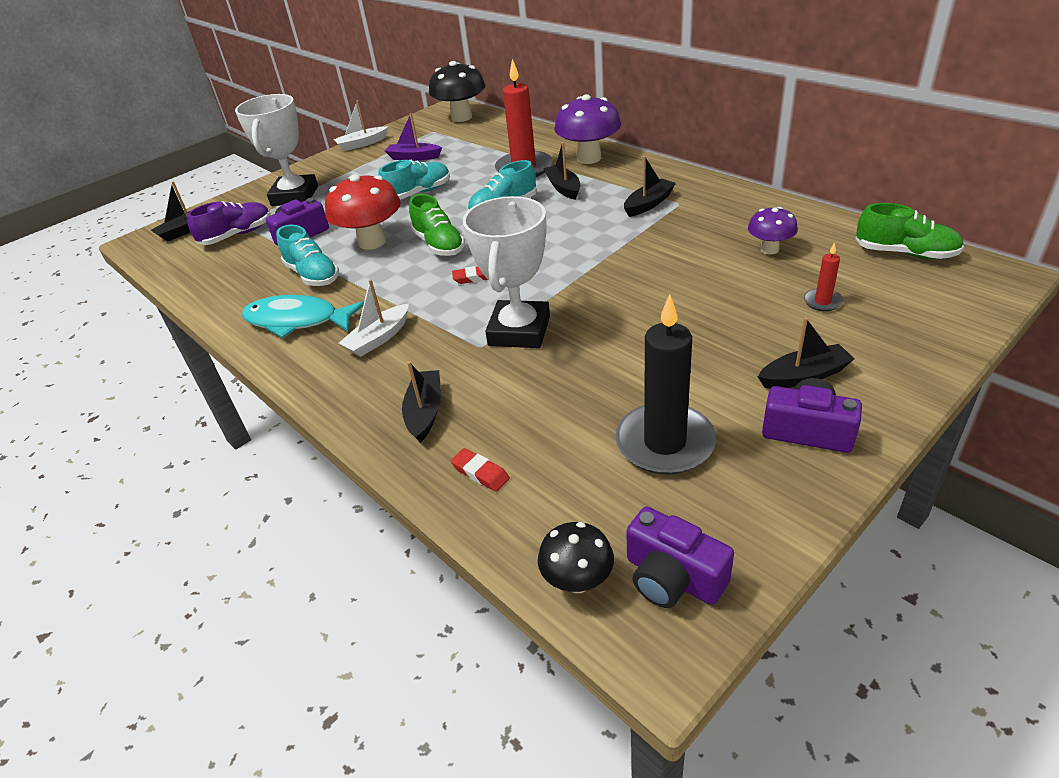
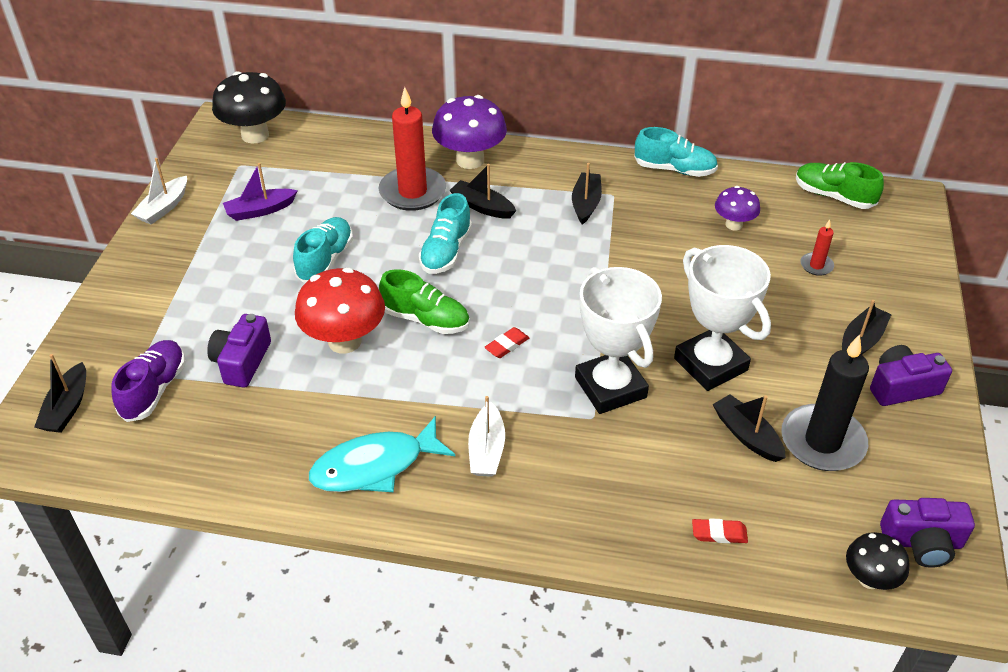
camera: 40 degrees left, 5 degrees up
(295, 196) = (164, 310): white trophy -> white trophy (710, 364)
(313, 275) = (324, 406): turquoise shoe -> turquoise shoe (674, 169)
(425, 412) = (615, 503): black boat -> black boat (746, 435)
(905, 253) = (833, 196): green shoe -> green shoe turned 135 degrees counterclockwise

